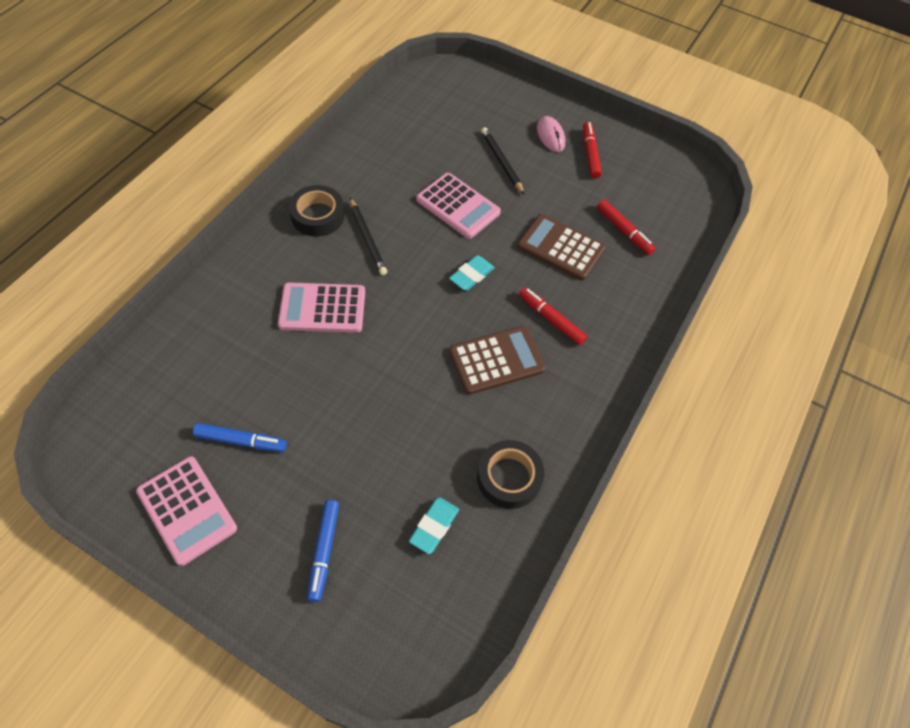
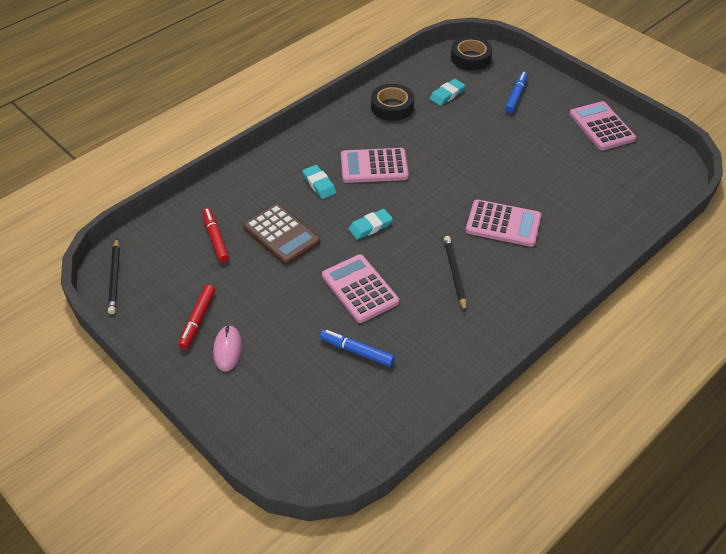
camera: 160 degrees left, 10 degrees down
(241, 441) = (568, 153): blue marker -> blue marker (357, 351)
(318, 216) = (499, 304): black tape -> black tape (470, 58)
(496, 360) = (374, 166): brown calculator -> pink calculator
(501, 162) = (296, 328): black pencil -> black pencil (115, 278)
(551, 319) = (319, 184): red marker -> turquoise eraser

